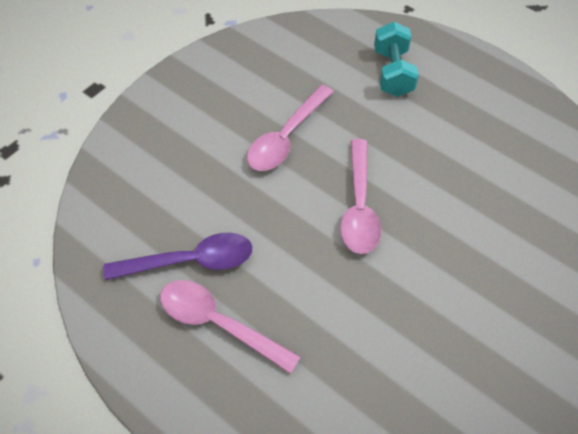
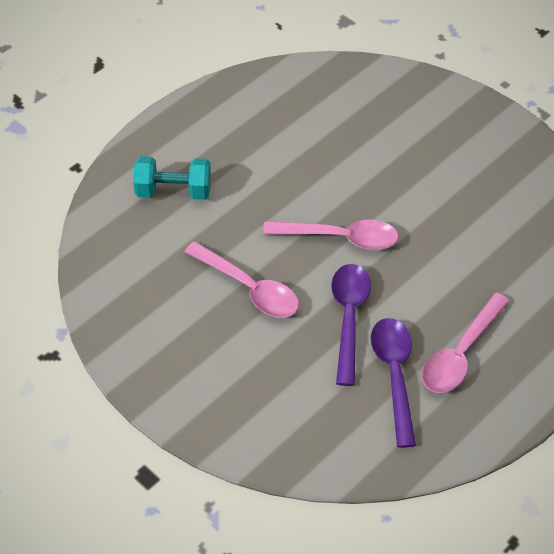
camera: 85 degrees left, 5 degrees down
(257, 219) = (349, 318): none -> purple spoon

